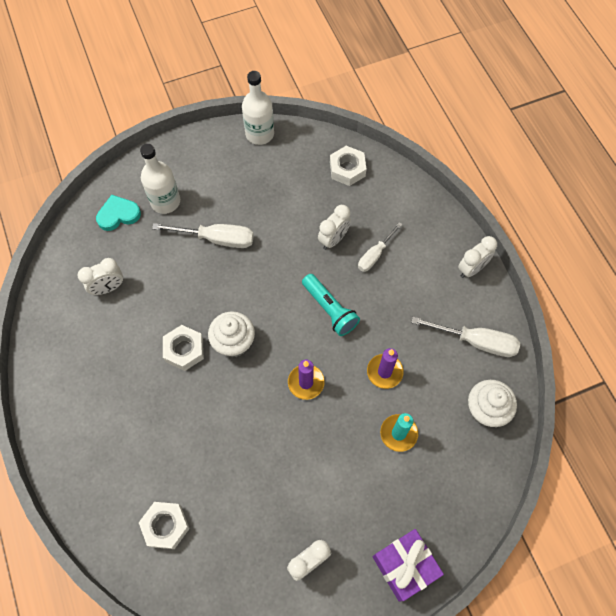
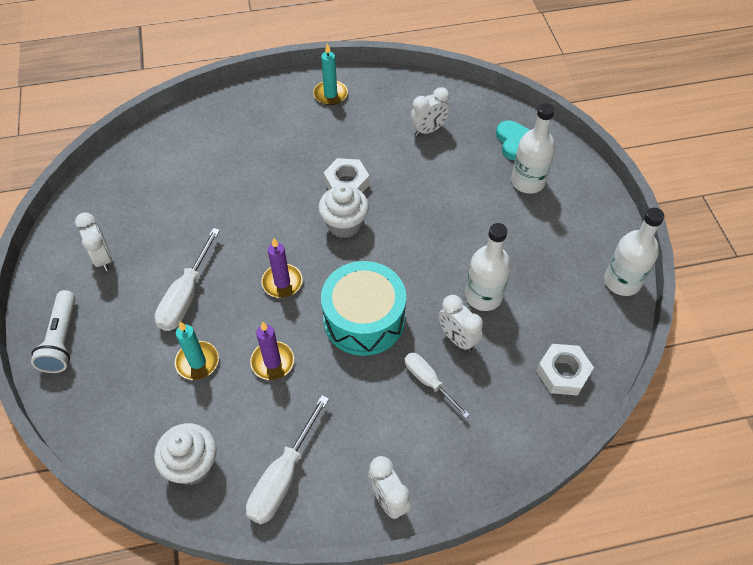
camera: 100 degrees right, 10 degrees down
(62, 389) = (330, 94): none -> turquoise candle
(108, 288) = (428, 130): white clock -> white clock turned 105 degrees counterclockwise
(165, 526) = (180, 156): white nut -> none
(217, 239) = (473, 223): white screwdriver -> white screwdriver (186, 296)
(290, 225) = (483, 296): none -> white bottle
(329, 309) = (364, 319): turquoise flashlight -> turquoise drum
(404, 566) = (62, 339): purple gift -> white flashlight

